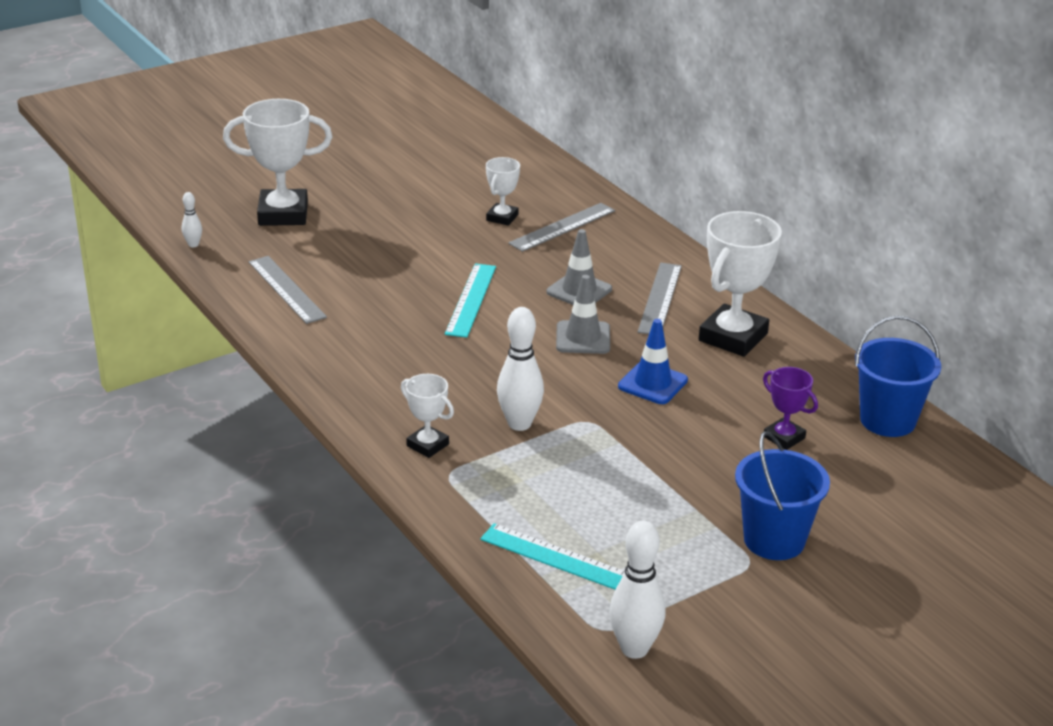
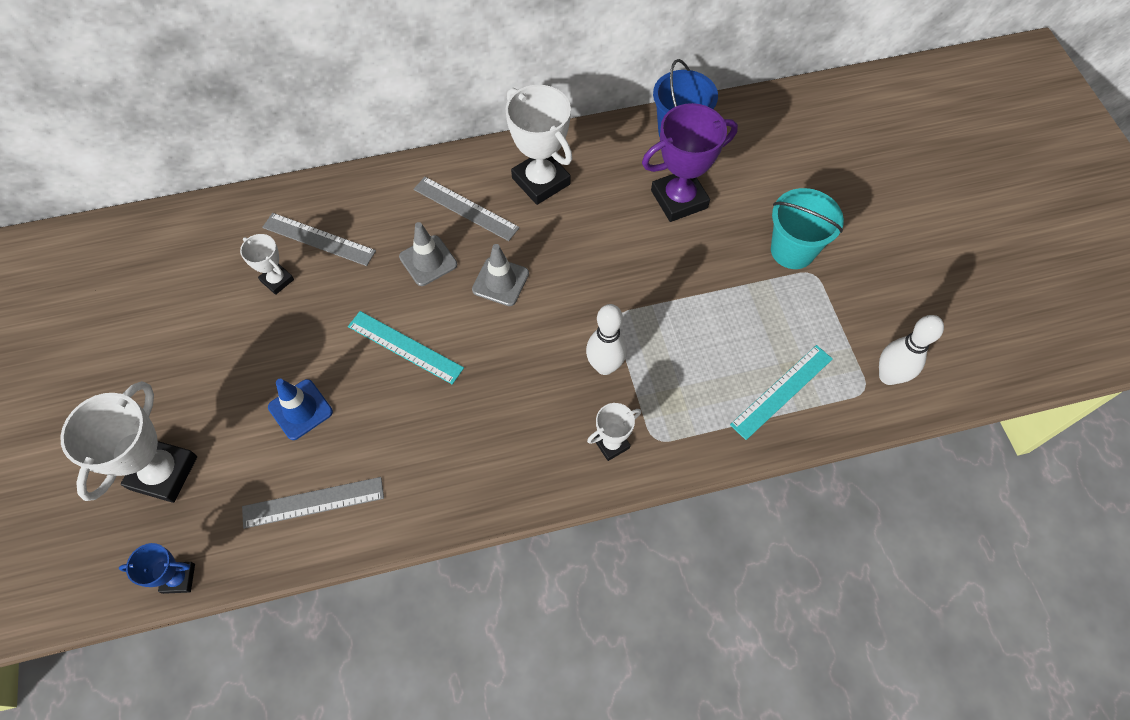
camera: 70 degrees left, 30 degrees up
(193, 245) = (178, 578): white bowling pin -> blue trophy
(562, 227) = (319, 239): grey ruler -> grey ruler turned 45 degrees counterclockwise
(652, 383) = (583, 255): blue traffic cone -> blue traffic cone (300, 409)
(774, 540) = (792, 250): blue bucket -> turquoise bucket
(784, 437) = (679, 199): purple trophy -> purple trophy, size x1.88

